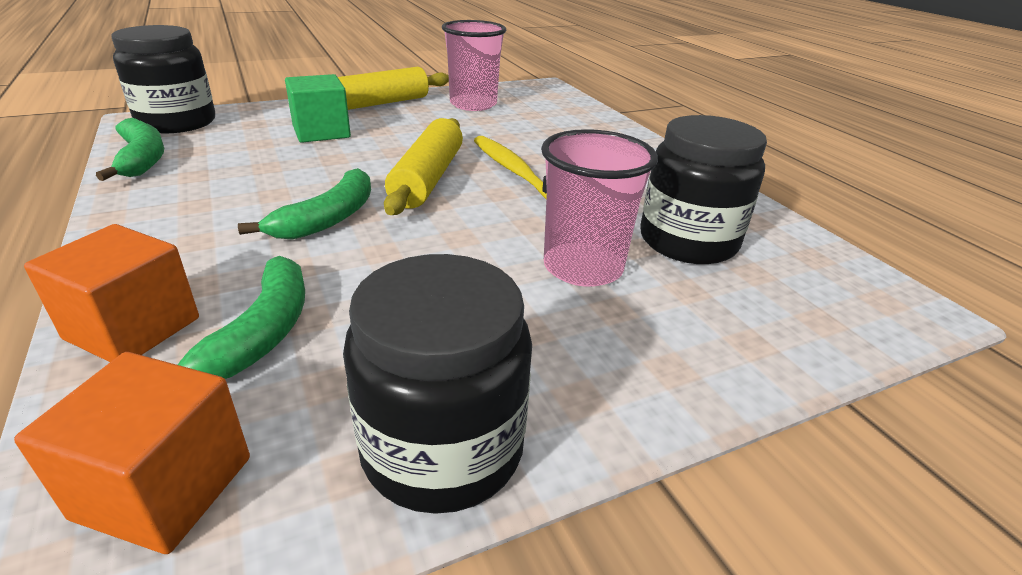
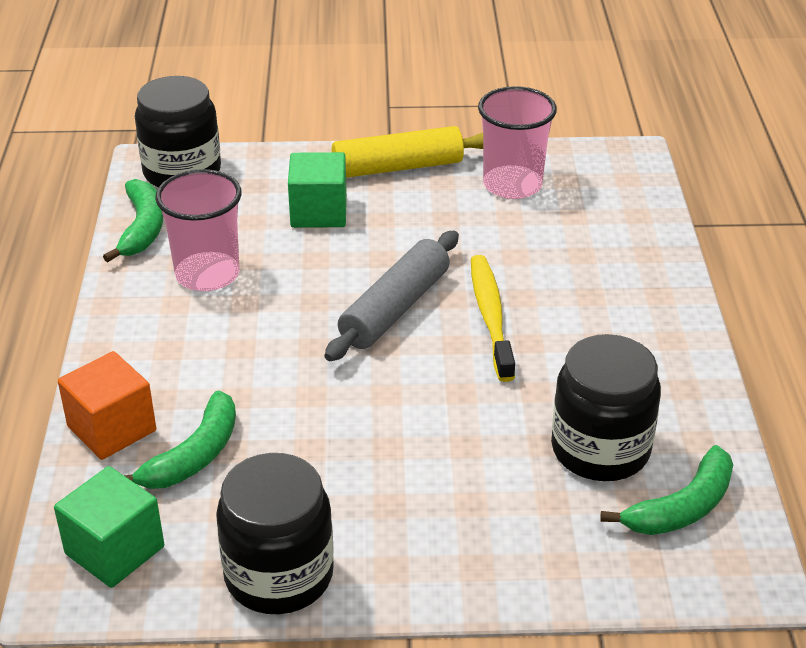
camera: 25 degrees right, 5 degrees up
(164, 487) = (114, 550): orange cube -> green cube
(328, 218) = (281, 345): green banana -> green banana (681, 507)
(428, 178) = (395, 308): yellow rolling pin -> grey rolling pin
(583, 267) = (474, 455): pink cup -> pink cup (207, 274)

